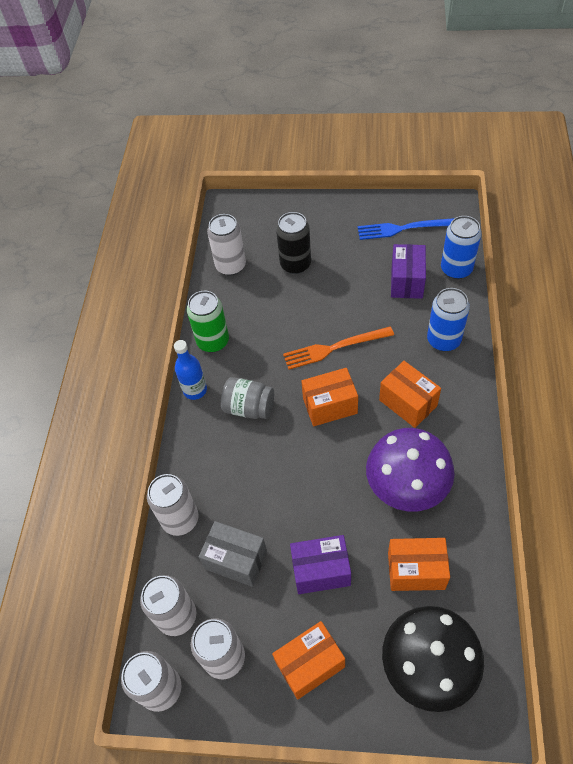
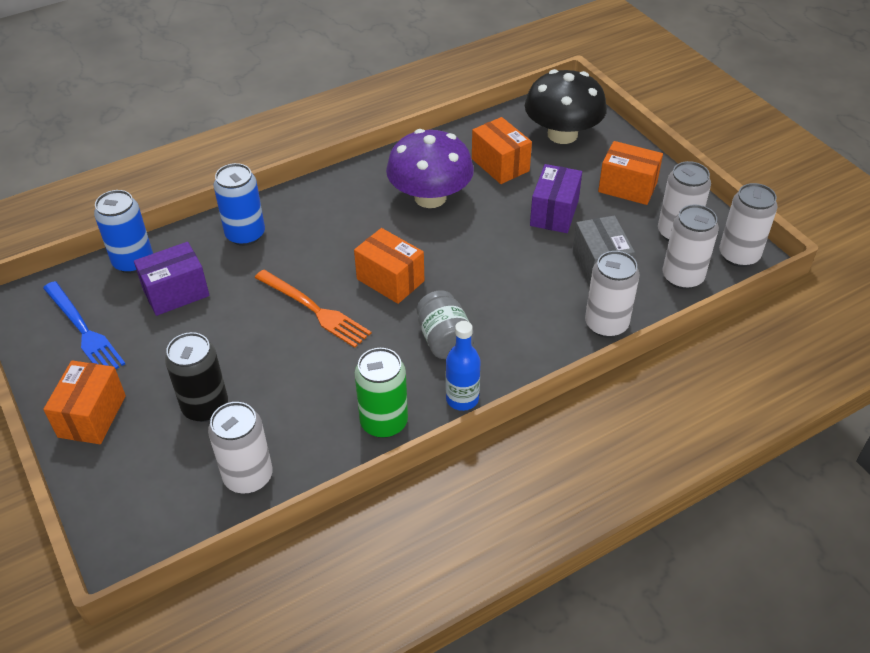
camera: 130 degrees left, 10 degrees down
(321, 571) = (554, 213): purple box -> purple box turned 60 degrees clockwise
(408, 403) = (343, 229): orange box -> orange box (92, 416)

